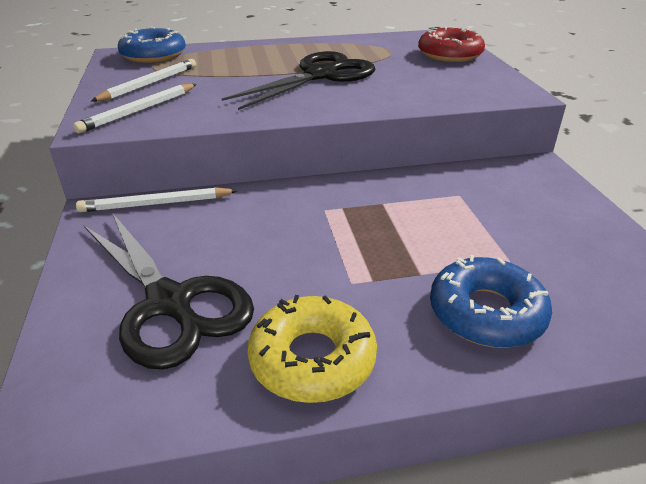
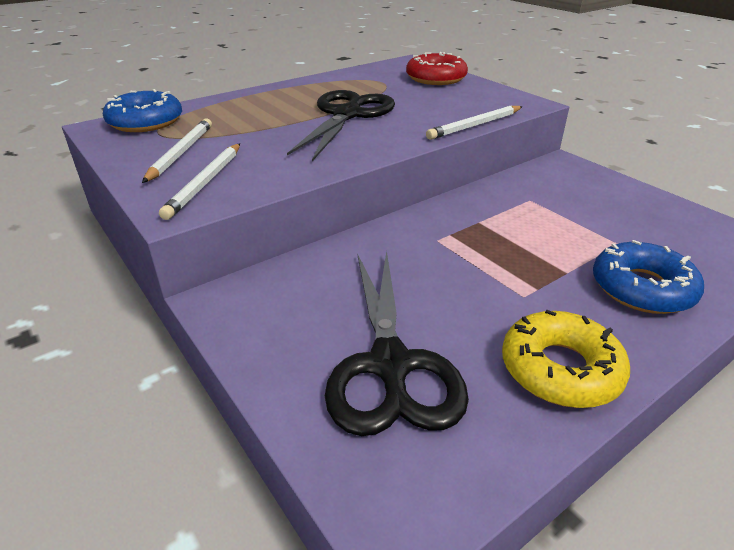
camera: 25 degrees left, 0 degrees up
(156, 204) = (272, 277): white pencil -> white pencil (475, 125)
(170, 303) = (390, 365): black scissors -> black scissors turned 60 degrees clockwise

